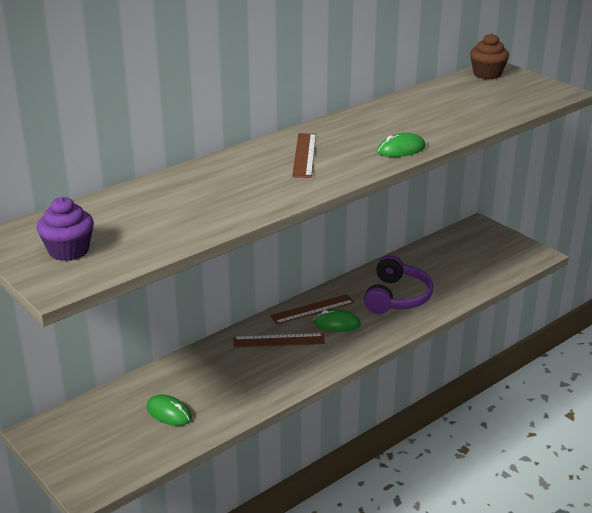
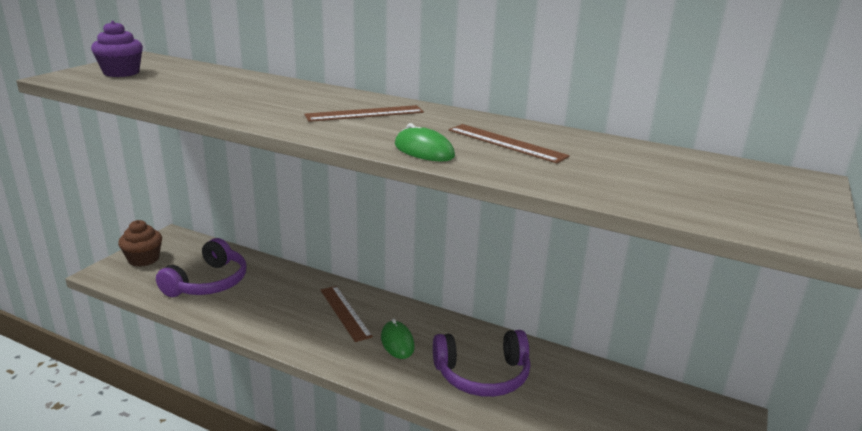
camera: 65 degrees right, 5 degrees down
(169, 413) = (208, 282): green mouse -> purple headphones
(312, 309) = (414, 320): brown ruler -> brown ruler (506, 143)
(487, 74) = (767, 175): brown cupcake -> brown cupcake (144, 259)

